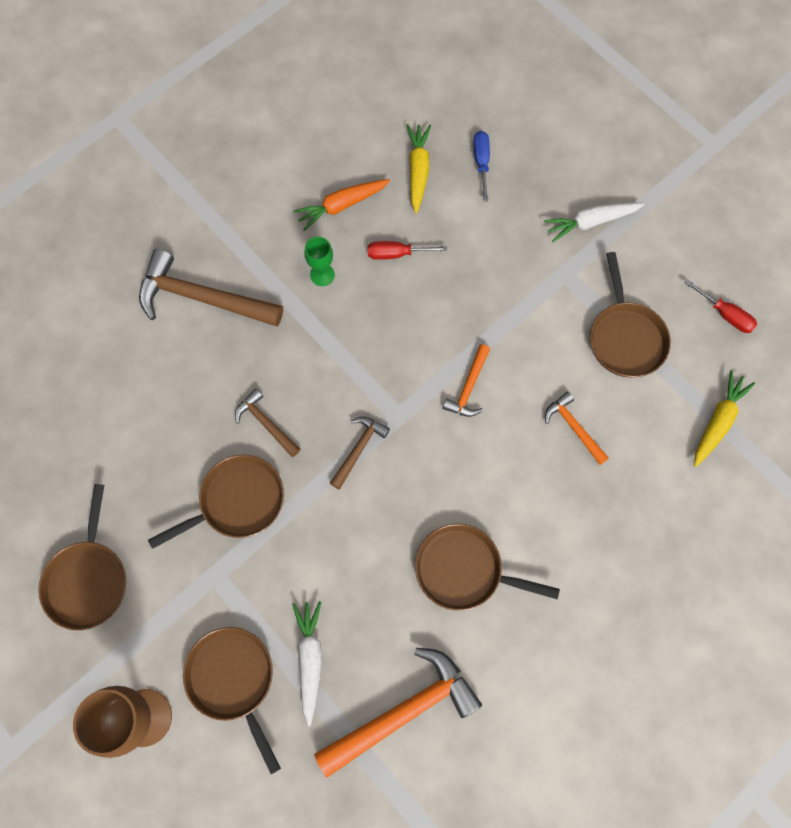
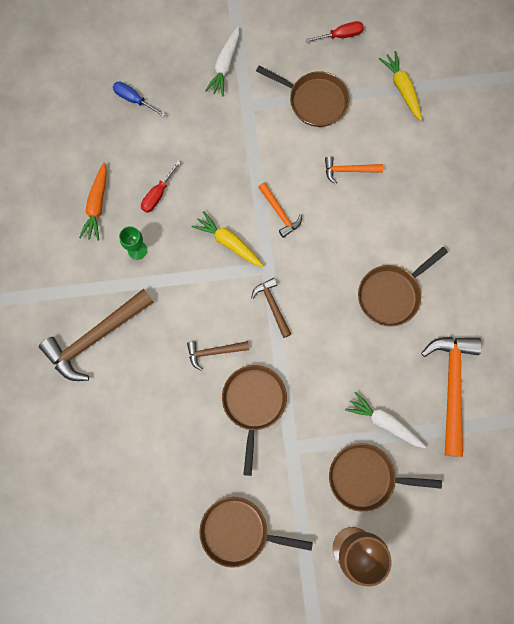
camera: 55 degrees left, 5 degrees up
(88, 579) = (239, 531): brown pan -> brown pan turned 150 degrees clockwise
(418, 170) = (109, 141): yellow carrot -> yellow carrot (228, 242)

